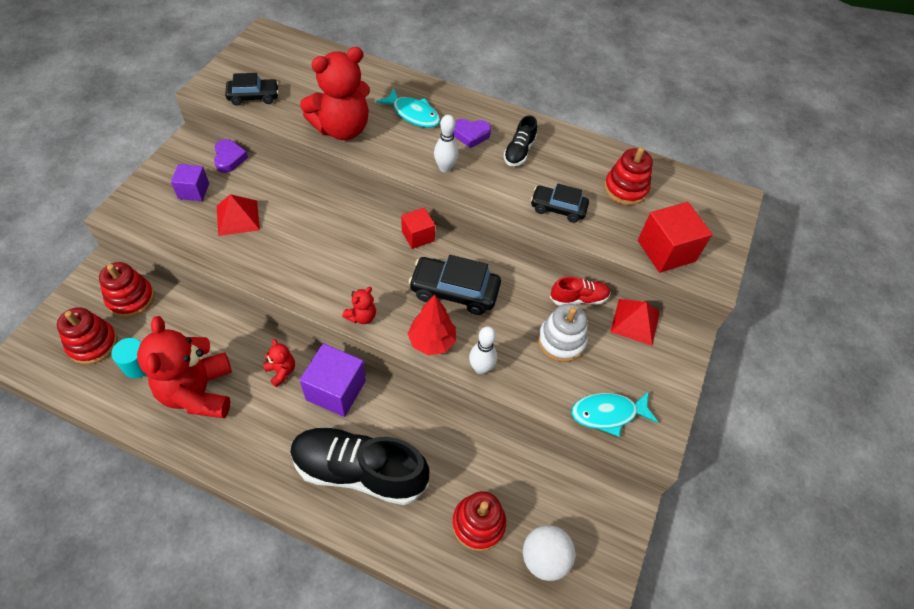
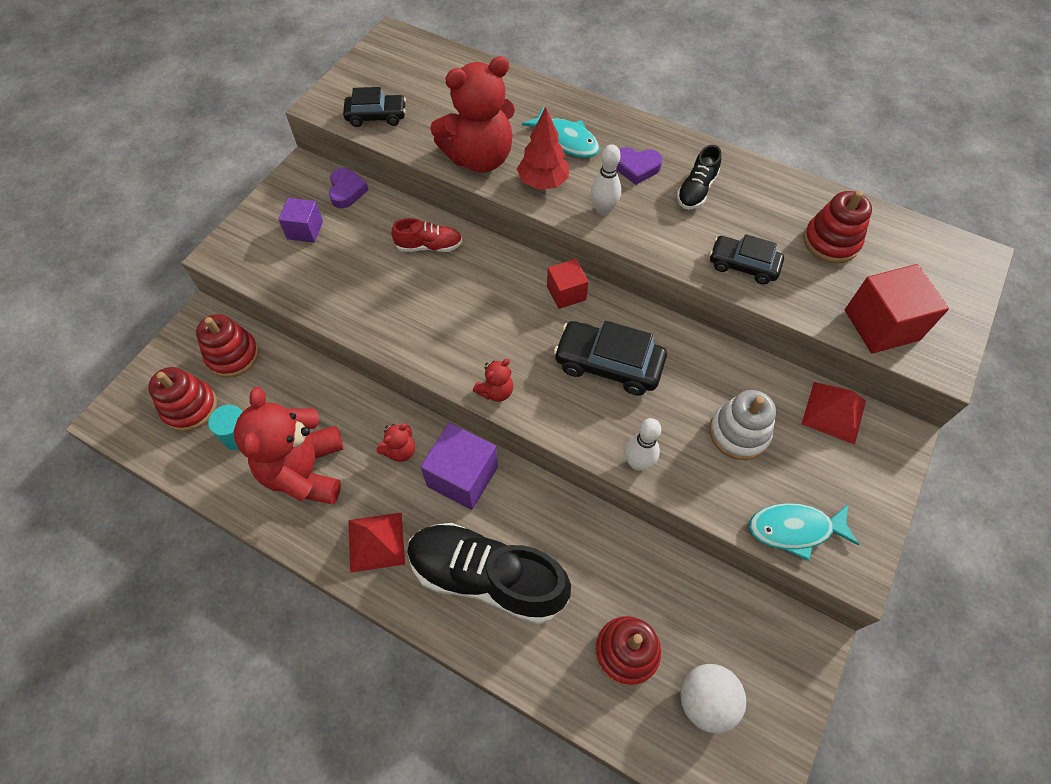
camera: 10 degrees right, 5 degrees up
(237, 217) = (354, 264): red pyramid -> red pyramid (376, 541)
(281, 371) = (400, 450): red teddy bear -> red teddy bear turned 75 degrees clockwise
(432, 341) = (579, 426): red tree -> red tree (543, 182)
(578, 298) = (762, 379): red shoe -> red shoe (429, 246)

